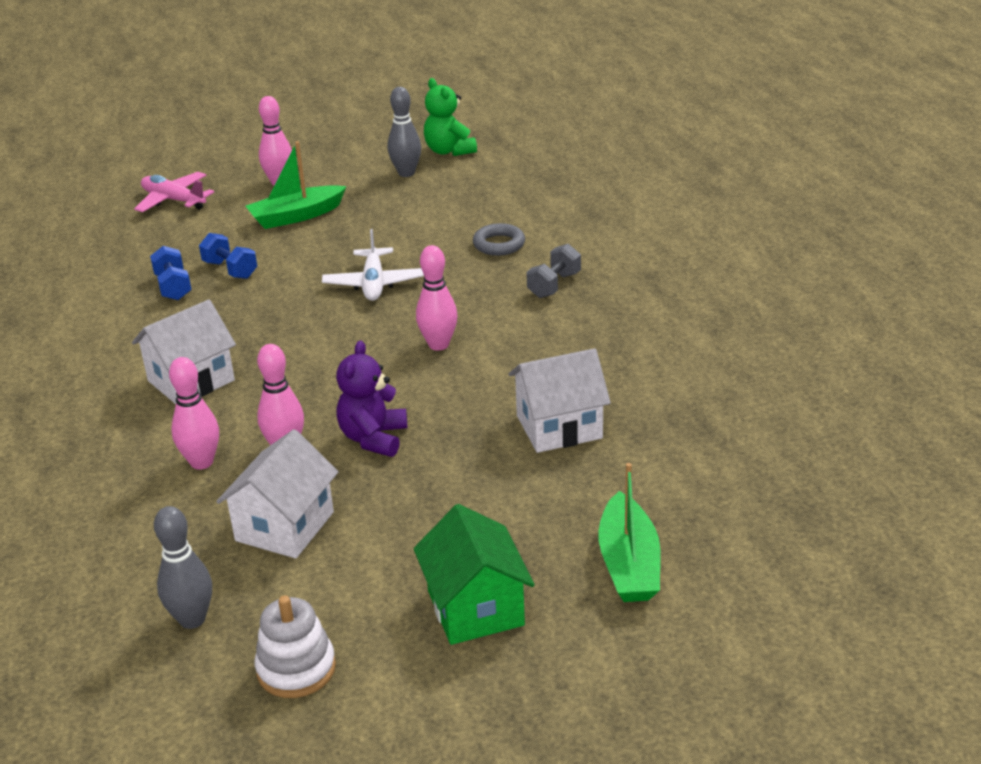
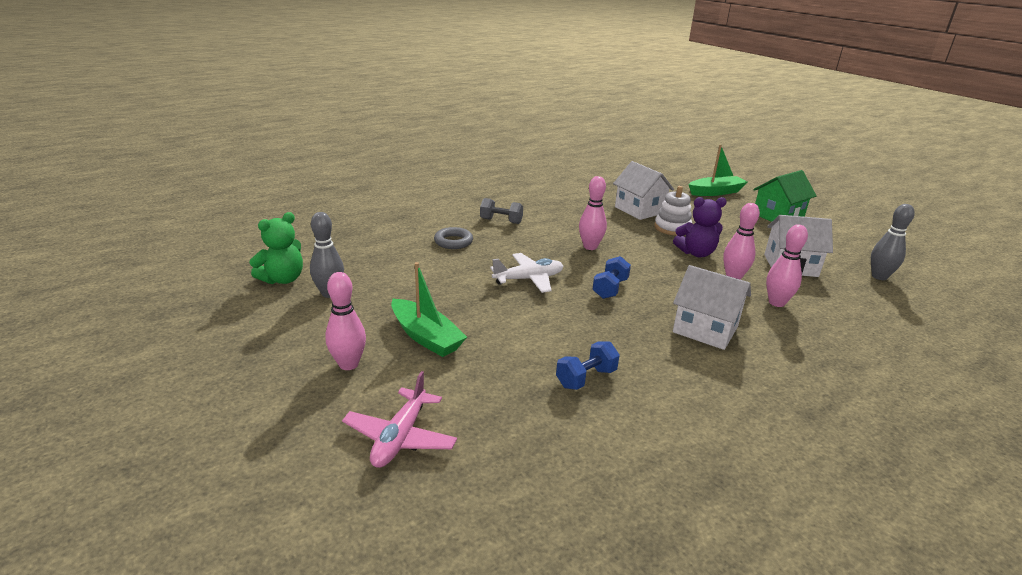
camera: 110 degrees left, 5 degrees down
(230, 270) = (540, 352): blue dumbbell -> blue dumbbell (610, 289)
(296, 668) = (863, 246): white stacking toy -> white stacking toy (672, 228)

